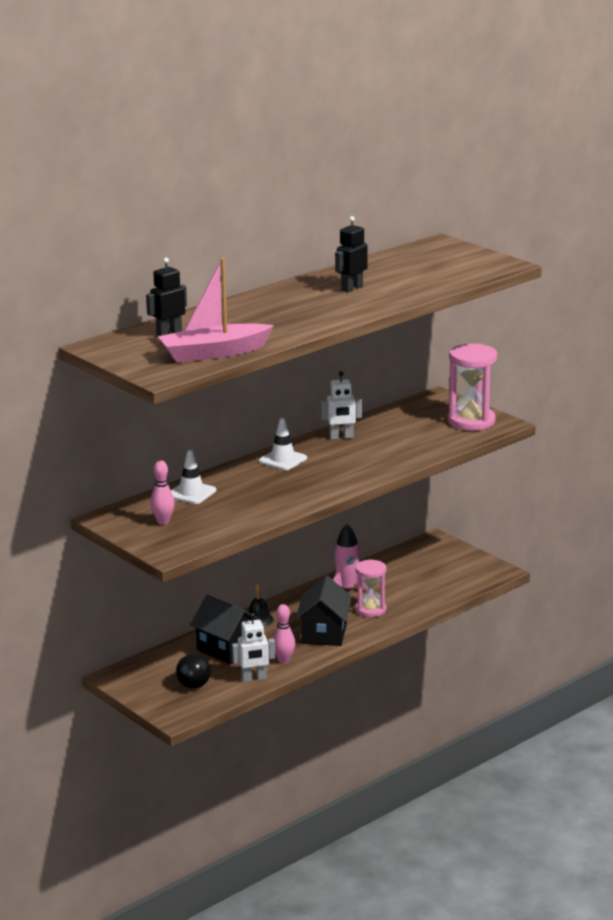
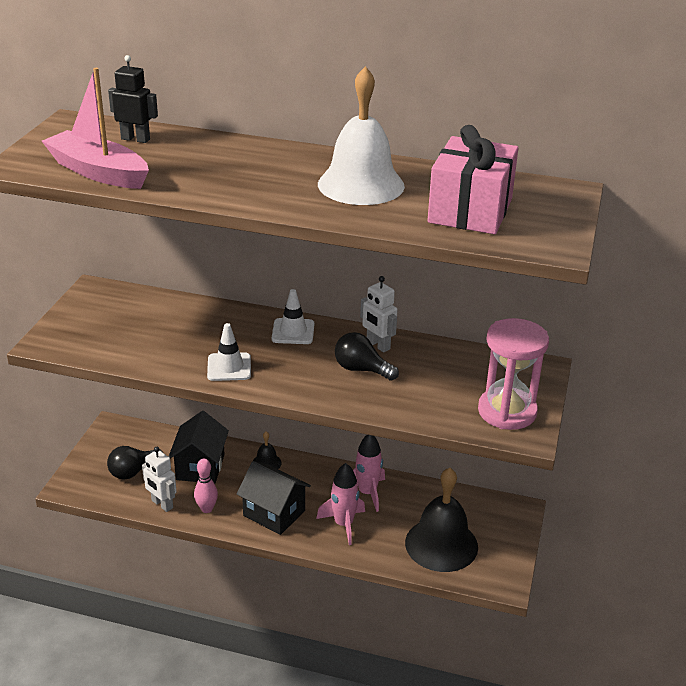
camera: 55 degrees right, 10 degrees up
(163, 521) = (107, 318): pink bowling pin -> none
(191, 493) = (177, 311): white traffic cone -> white traffic cone (229, 367)
(324, 633) = (274, 513): black house -> black house turned 60 degrees clockwise
(352, 288) = (361, 185): black robot -> white bell
(364, 450) = (361, 369): none -> black light bulb
(370, 610) = (343, 524): pink hourglass -> pink rocket
(431, 271) = (470, 211): none -> pink gift
(436, 580) = (441, 544): none -> black bell

